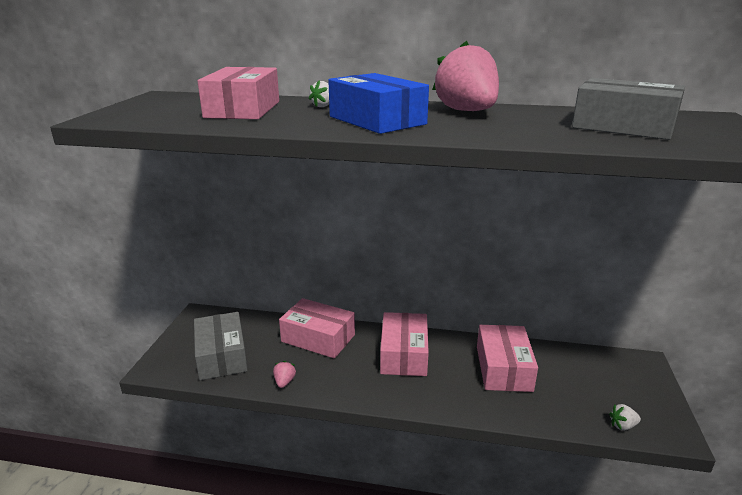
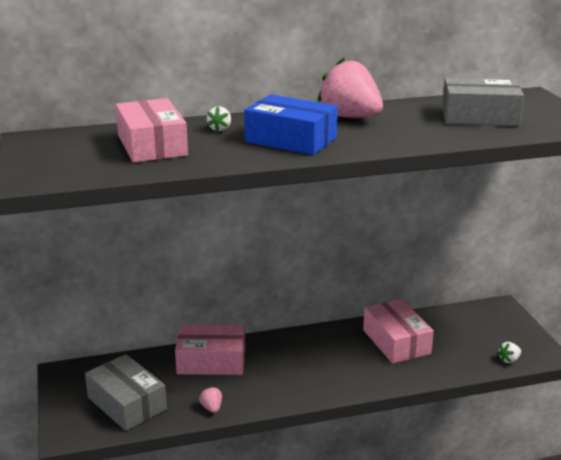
camera: 25 degrees left, 0 degrees up
(404, 354) = (303, 353): pink box -> none

